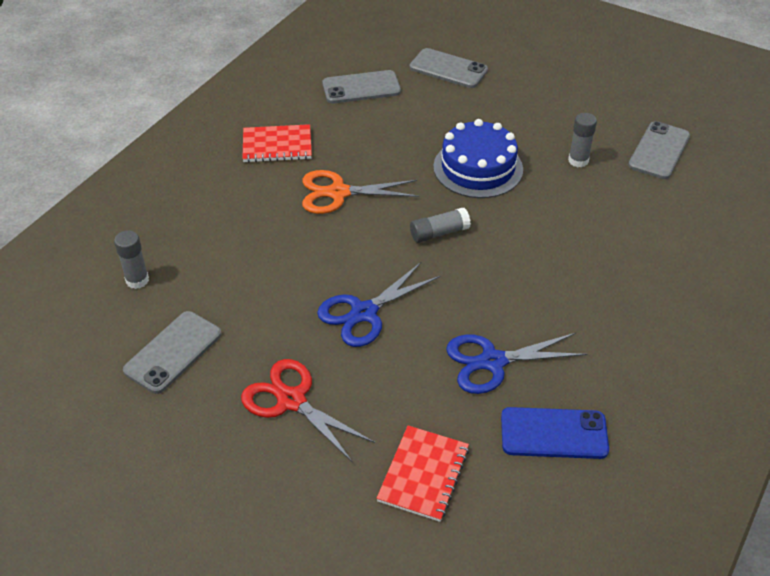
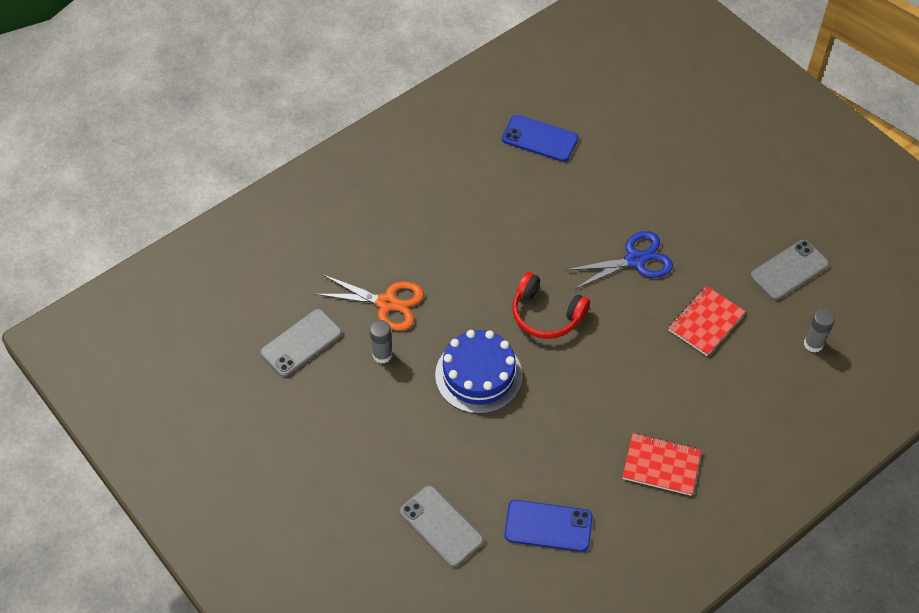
camera: 160 degrees left, 10 degrees up
(291, 400) = (708, 209): red scissors -> none
(338, 193) = (619, 385): orange scissors -> orange scissors (387, 303)
(361, 88) = (548, 526): grey phone -> blue phone
(423, 474) = (635, 139): red notebook -> red notebook (705, 322)
(439, 233) = (546, 315): grey glue stick -> red headphones
(492, 362) = (556, 195): blue scissors -> none

